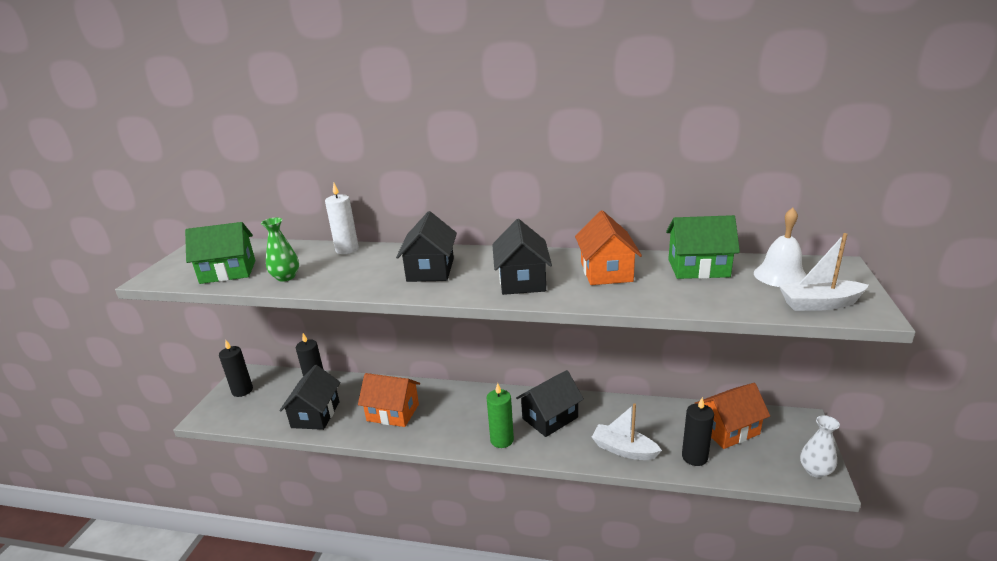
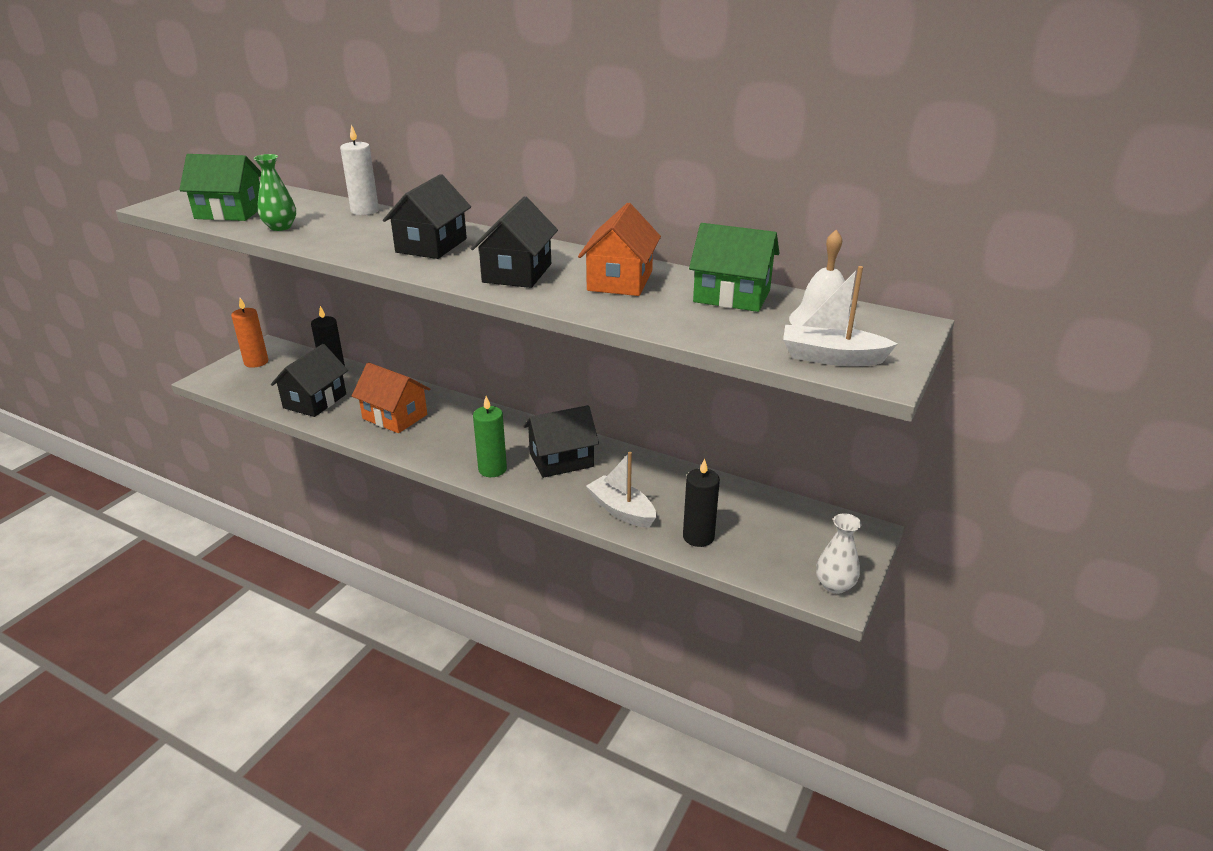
camera: 15 degrees right, 5 degrees up
(242, 390) = (256, 362): black candle -> orange candle
(728, 429) = (762, 519): orange house -> none

